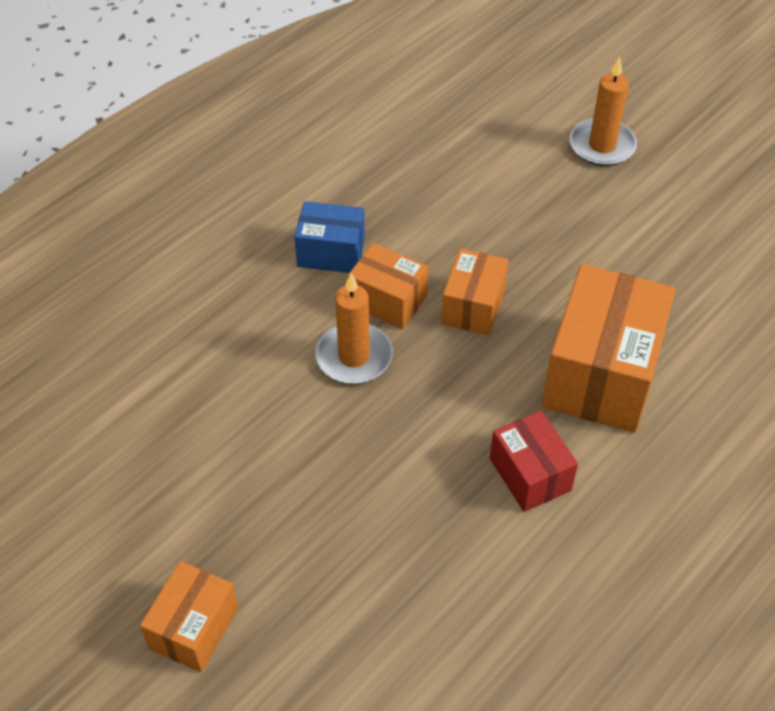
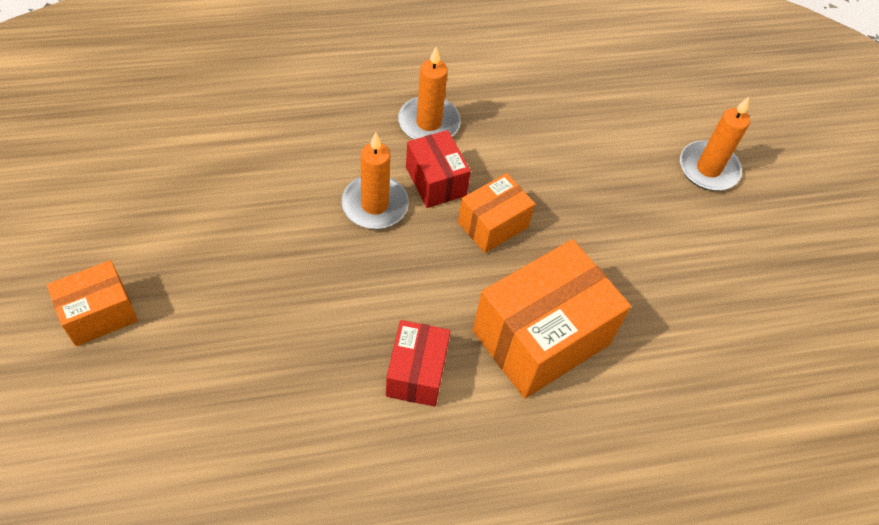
camera: 30 degrees right, 5 degrees up
(331, 252) = (428, 123): blue box -> orange candle
(388, 300) = (435, 181): orange box -> red box

